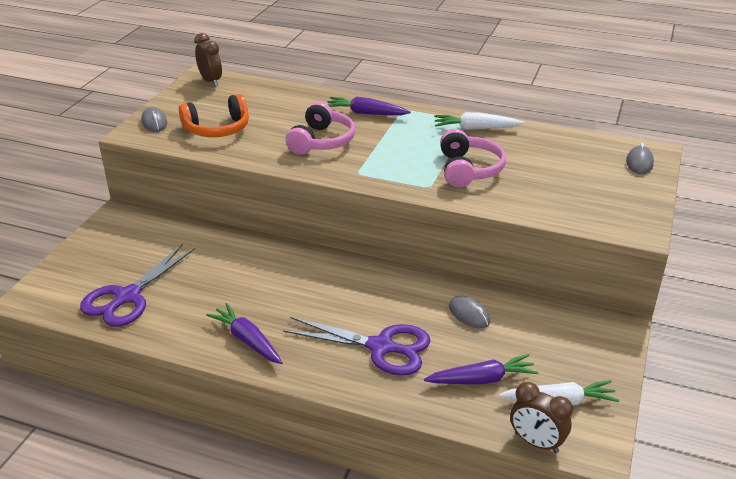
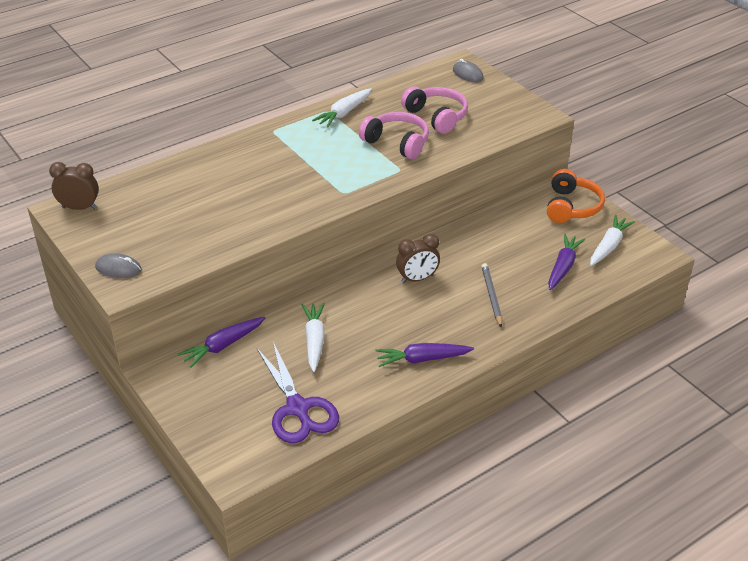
camera: 55 degrees left, 5 degrees up
(217, 129) = (180, 236): orange headphones -> orange headphones (571, 207)
(219, 269) = (314, 341): none -> white carrot
(321, 141) = (273, 190): pink headphones -> pink headphones (436, 116)
(366, 113) = (255, 150): purple carrot -> purple carrot (223, 346)
(381, 347) = (491, 296): purple scissors -> grey pencil
(469, 314) = (494, 241): grey mouse -> none
(536, 442) = (635, 273): brown clock -> brown clock (417, 279)

